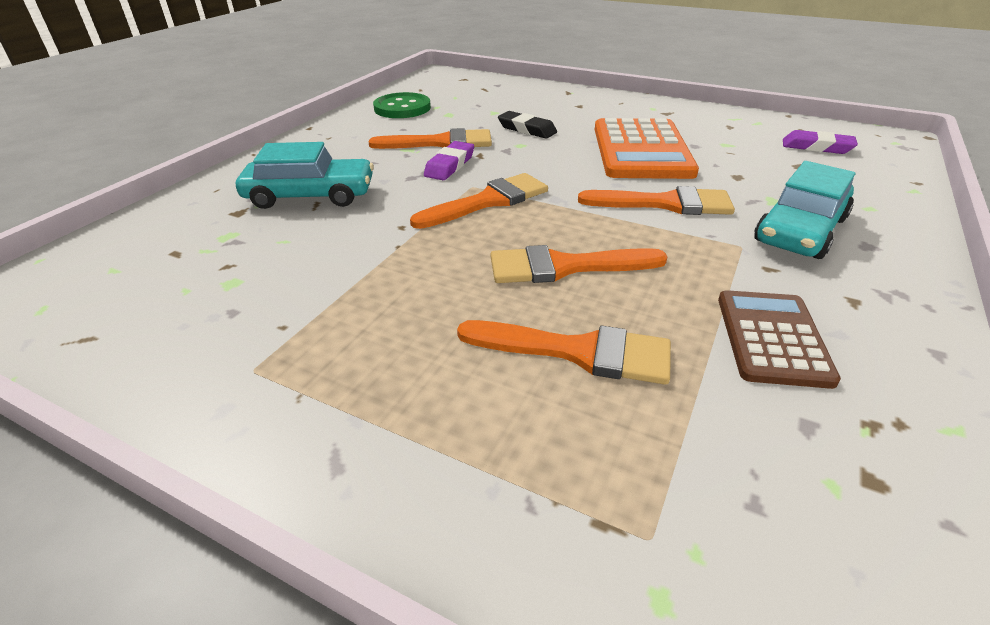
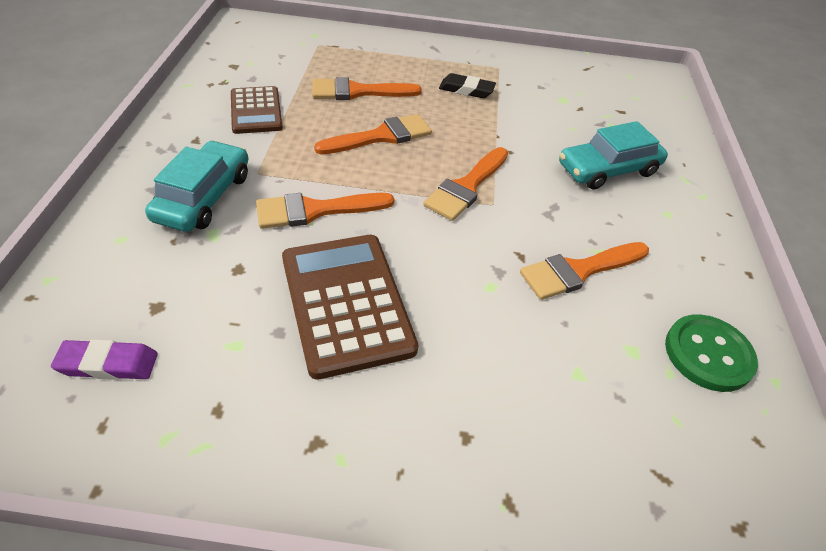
camera: 155 degrees right, 10 degrees up
(450, 165) = (535, 230): purple eraser -> none
(527, 129) = (503, 327): black eraser -> black eraser (466, 90)
(641, 150) = (346, 303): orange calculator -> brown calculator

